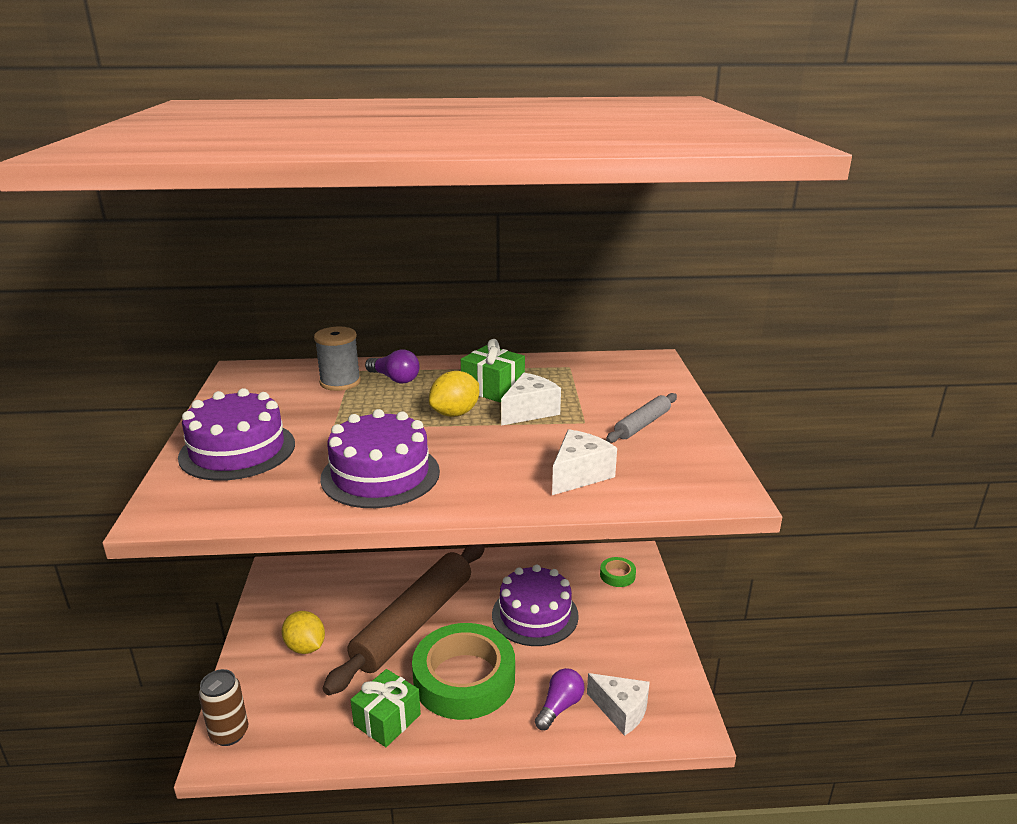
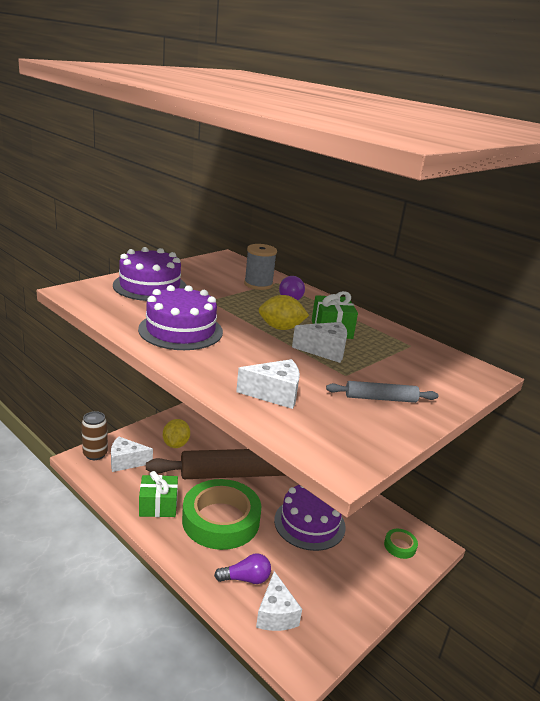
camera: 45 degrees right, 0 degrees up
(280, 709) = (126, 462): none -> white cheese

